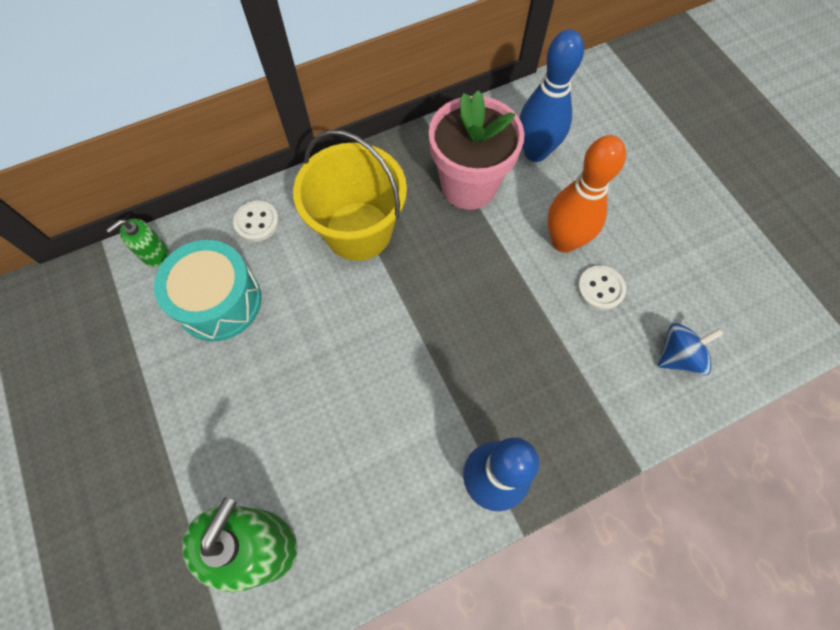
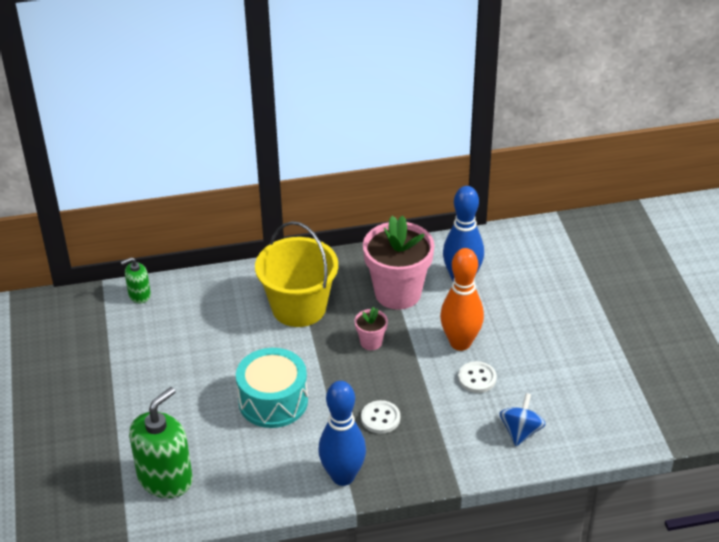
camera: 15 degrees right, 25 degrees down
(219, 301) = (178, 333): turquoise drum -> turquoise drum (273, 401)
(257, 222) = (222, 288): white button -> white button (380, 418)
(460, 263) = (371, 342): none -> pink flower pot
(678, 356) = (520, 431): blue spinning top -> blue spinning top turned 60 degrees counterclockwise

